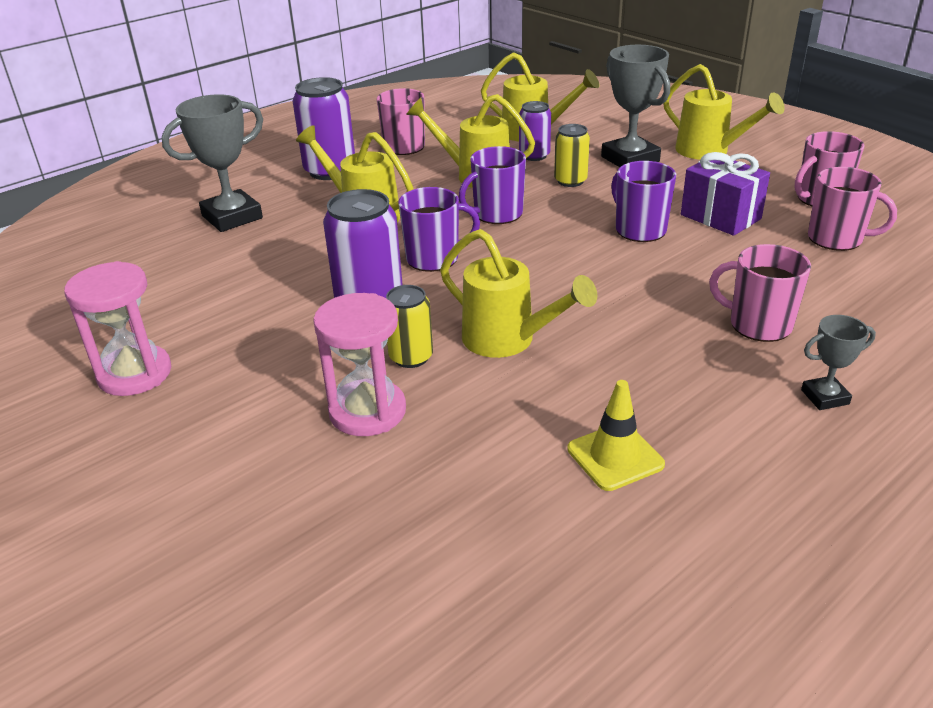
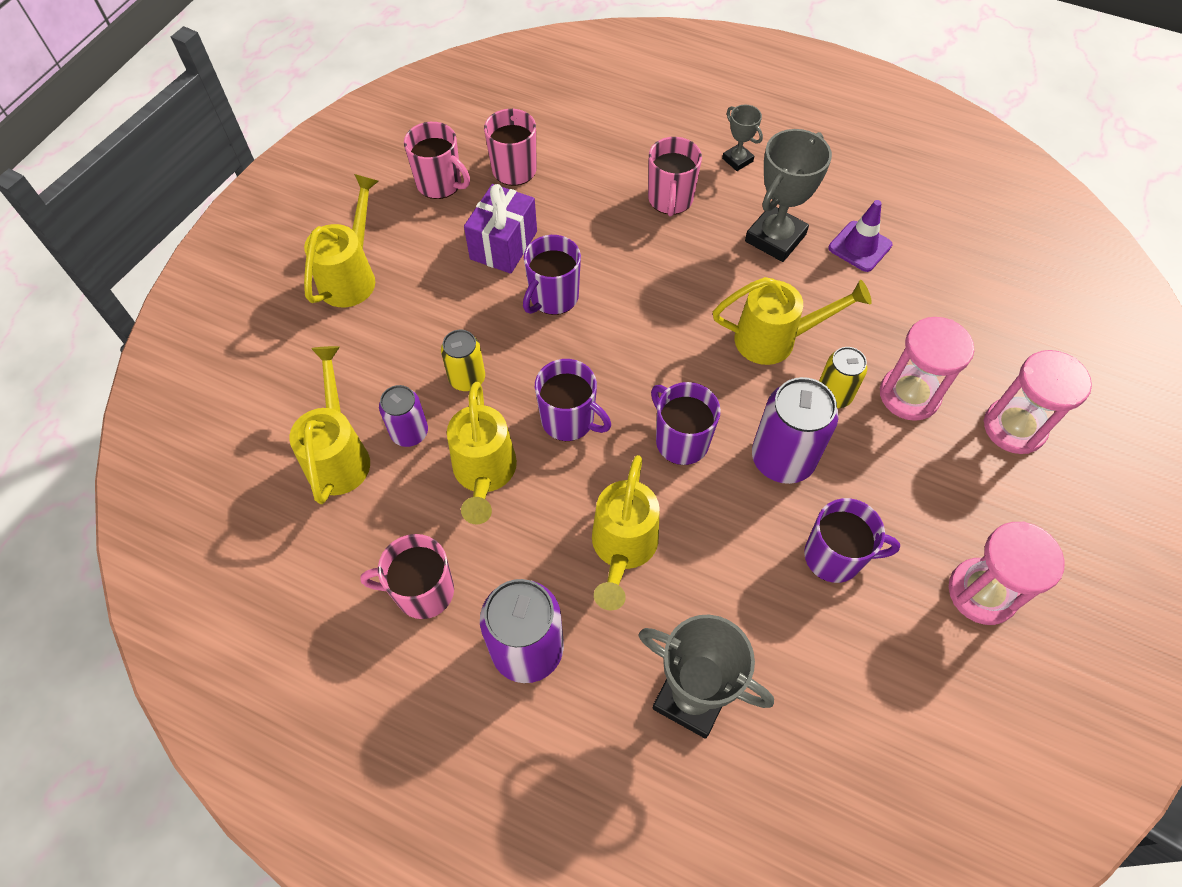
camera: 115 degrees left, 25 degrees up
(256, 304) = (834, 556): none -> purple mug
(256, 480) = (1014, 427): none -> pink hourglass
(508, 340) = (775, 339): yellow watering can -> yellow watering can turned 75 degrees clockwise
(615, 457) = (860, 246): yellow traffic cone -> purple traffic cone
(630, 159) = (392, 339): grey trophy -> grey trophy (775, 238)

